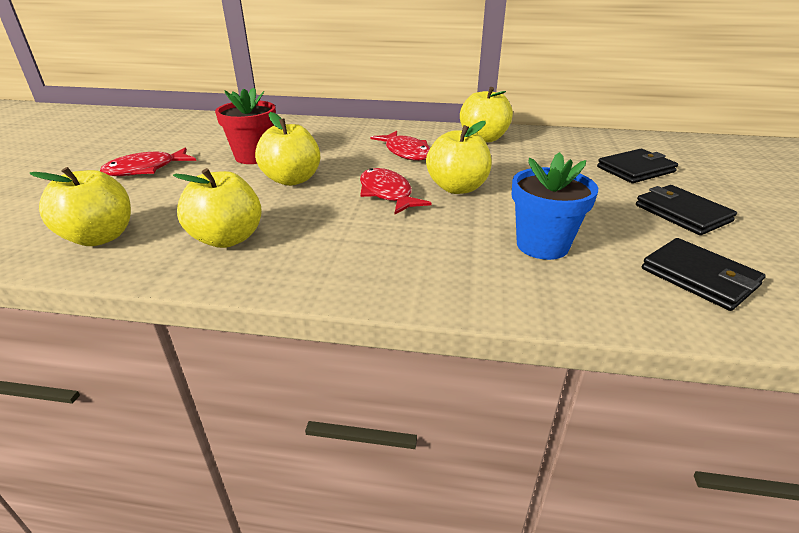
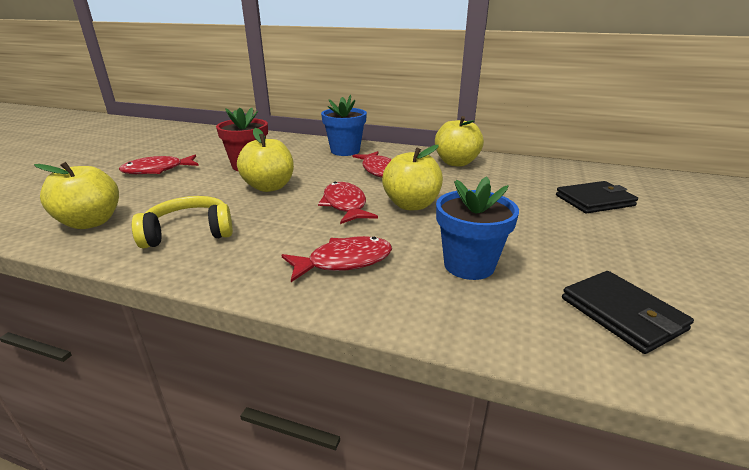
camera: 10 degrees right, 5 degrees down
(227, 239) = (189, 232): yellow apple -> yellow headphones
(357, 132) = (345, 151): none -> blue flower pot
(415, 254) = (344, 261): none -> red fish
(682, 213) = (627, 247): black wallet -> none

